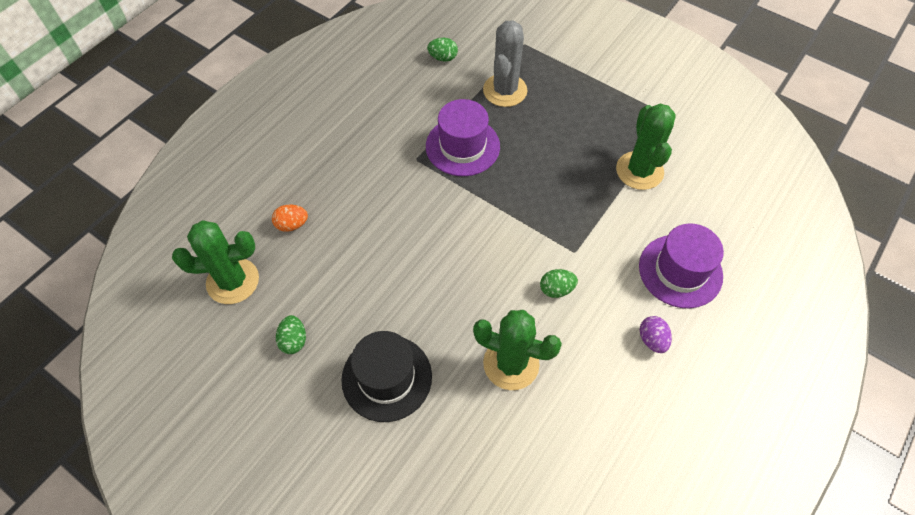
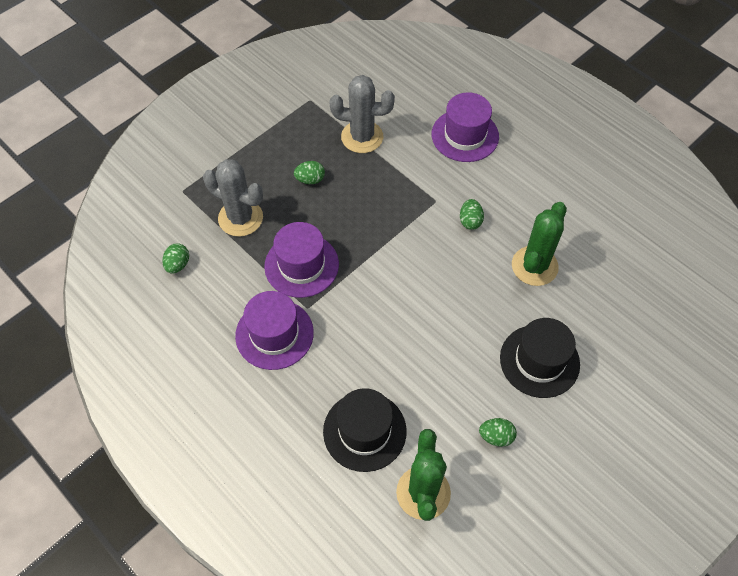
camera: 80 degrees left, 0 degrees up
(292, 225) = (364, 431): orange egg -> black hat
(383, 139) = (274, 334): none -> purple hat
(567, 135) = (310, 179): none -> green egg
(639, 171) = (362, 137): green cactus -> grey cactus
(652, 340) = (522, 168): purple egg -> none

